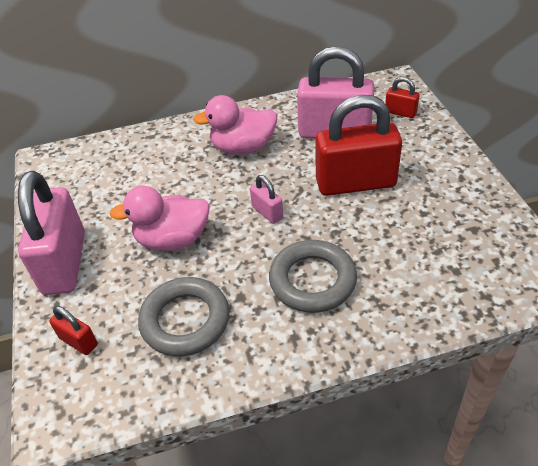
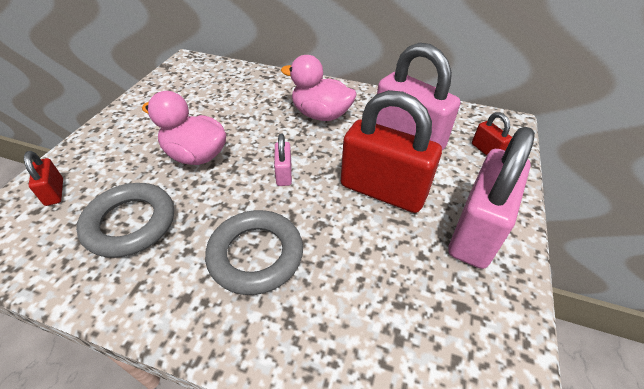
camera: 30 degrees right, 0 degrees up
(64, 263) = (116, 132): pink padlock -> pink padlock (476, 231)

